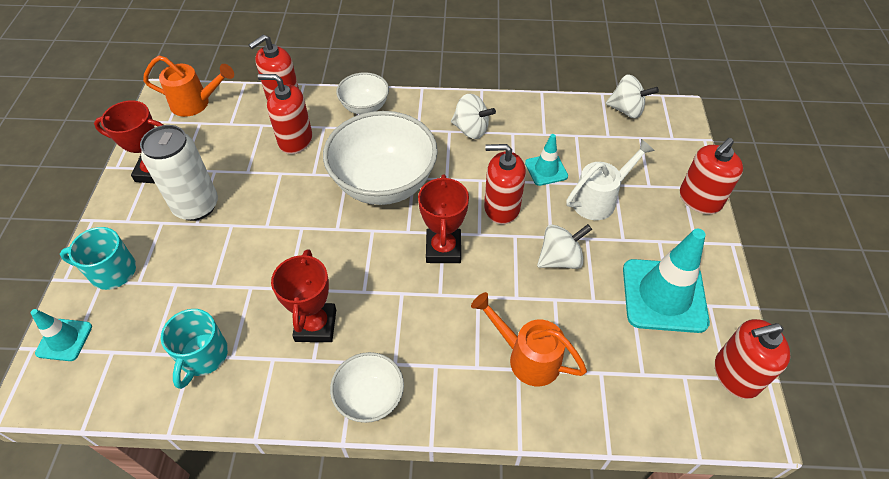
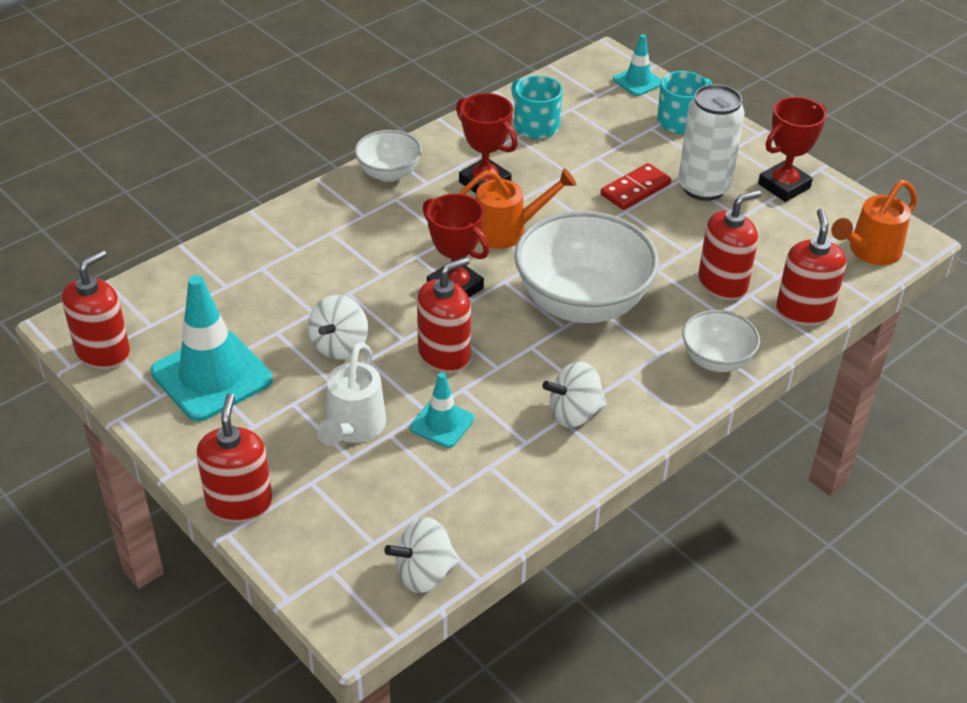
camera: 135 degrees right, 10 degrees down
(235, 237) = (635, 189): none -> red domino
(527, 357) = (296, 260): orange watering can -> orange watering can (507, 231)

